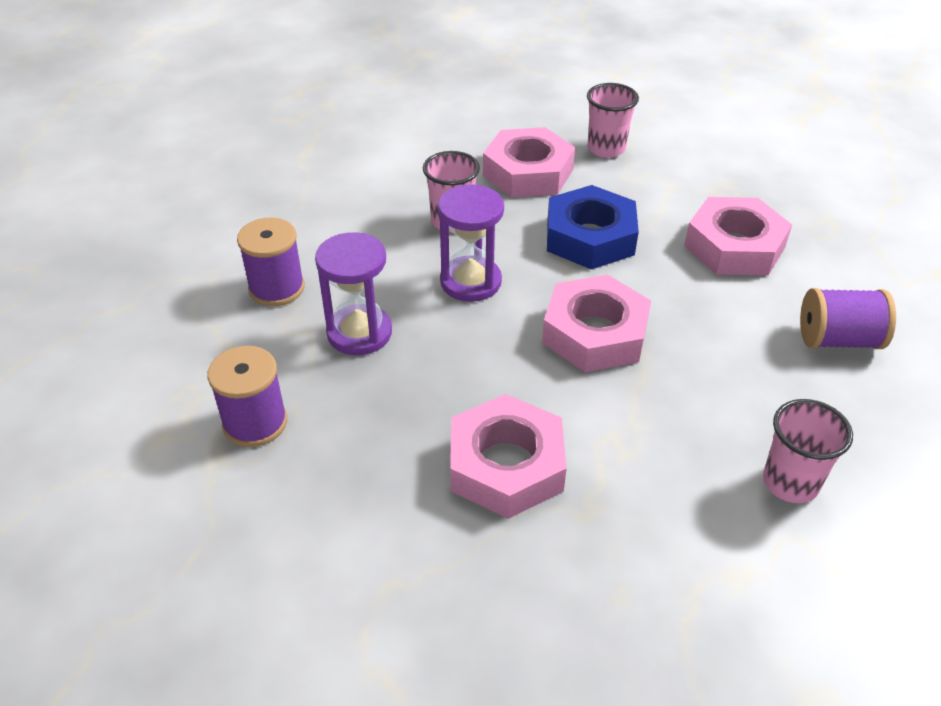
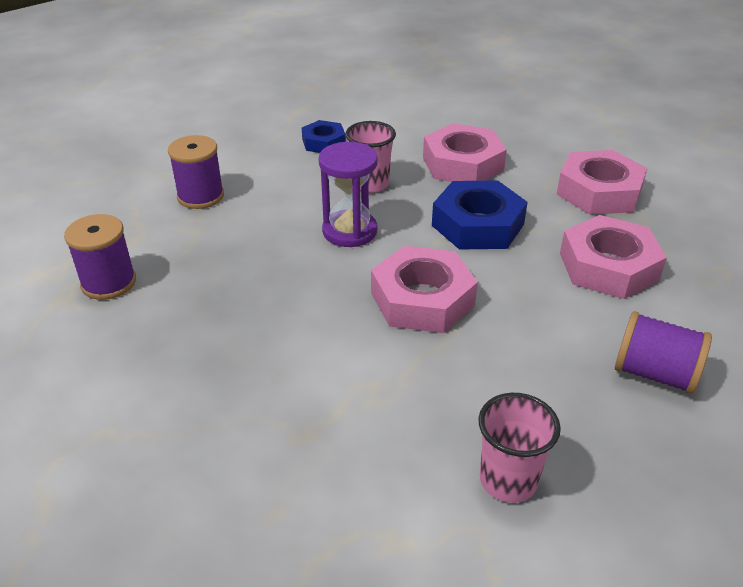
camera: 25 degrees right, 5 degrees down
(359, 333) = (234, 243): purple hourglass -> none
(364, 185) = (323, 142): none -> blue nut
(506, 465) = (265, 376): pink nut -> pink nut (599, 192)
(606, 149) = (546, 161): pink cup -> none

